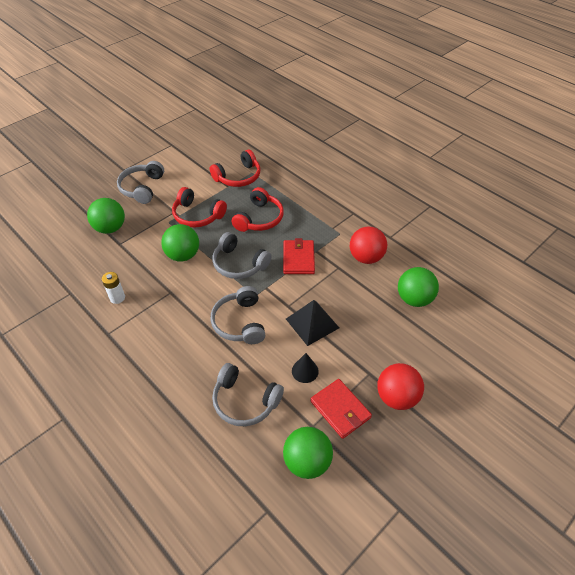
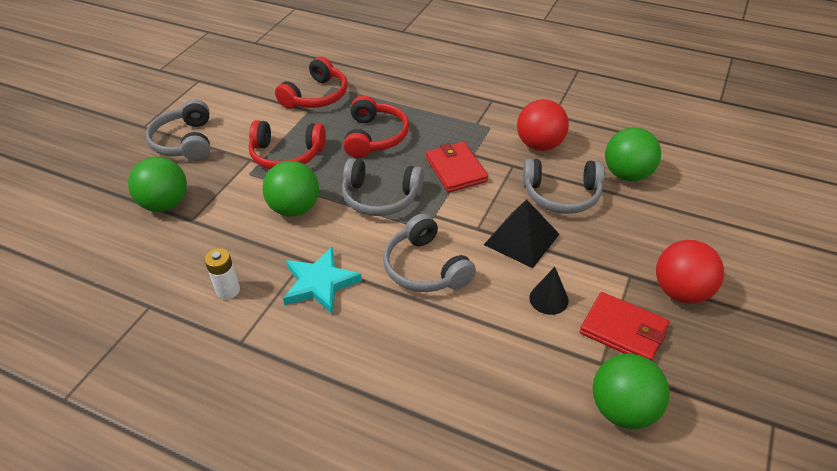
camera: 20 degrees left, 5 degrees down
(171, 311) = (320, 283): none -> turquoise star
(245, 401) = (493, 363): grey headphones -> grey headphones (561, 195)

